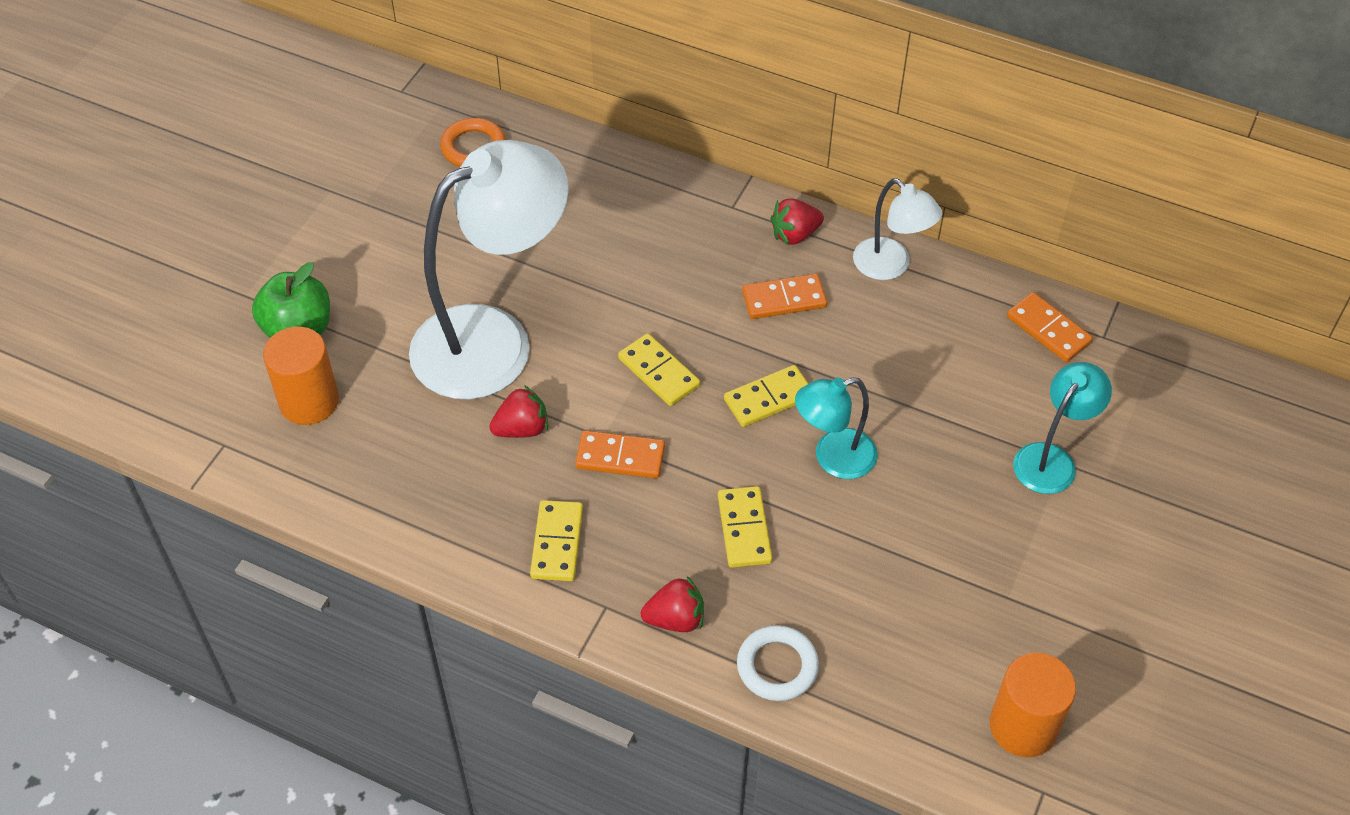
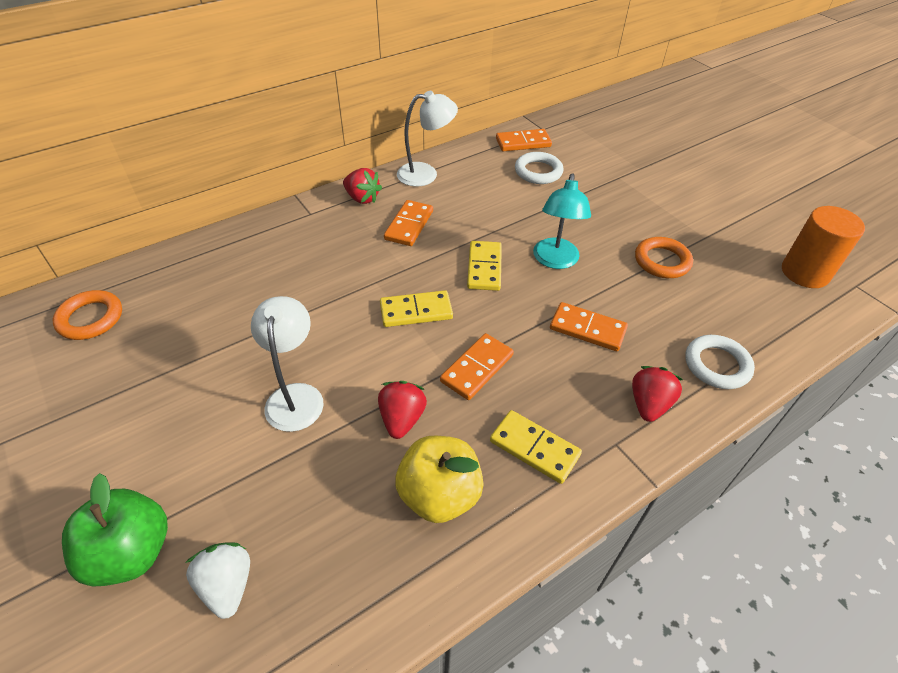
camera: 60 degrees left, 5 degrees down
(309, 401) = (227, 585): orange cylinder -> white strawberry
(464, 494) = (439, 494): none -> yellow apple
(493, 340) = (295, 396): white lamp -> white lamp, size x0.49
(744, 529) = (587, 329): yellow domino -> orange domino
(795, 234) = (362, 198): red strawberry -> red strawberry turned 60 degrees counterclockwise
(919, 564) = (662, 261): none -> orange ring
(996, 372) = (538, 172): none -> white ring
(1051, 459) = (614, 180): turquoise lamp -> none

